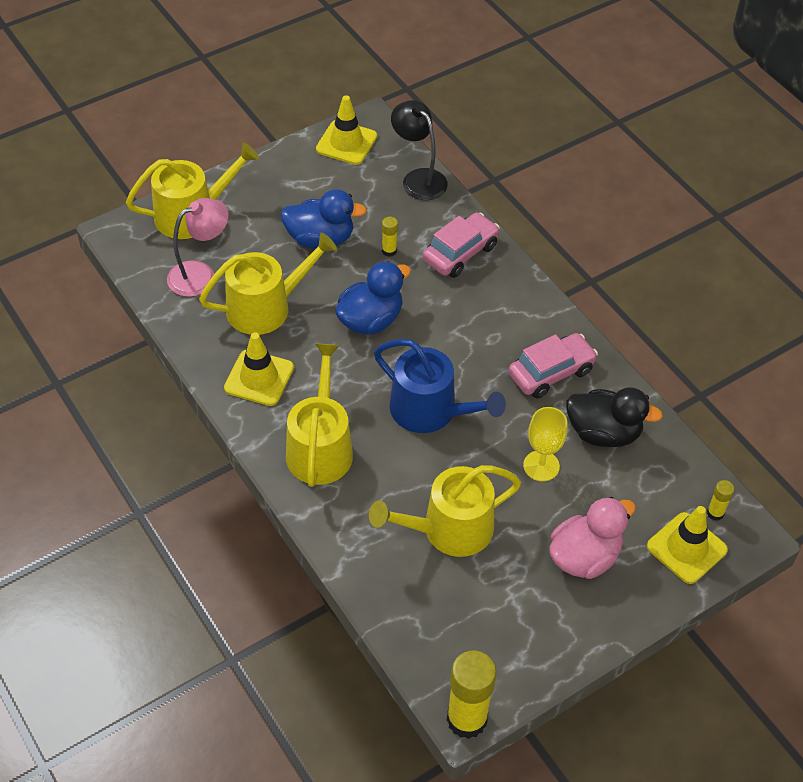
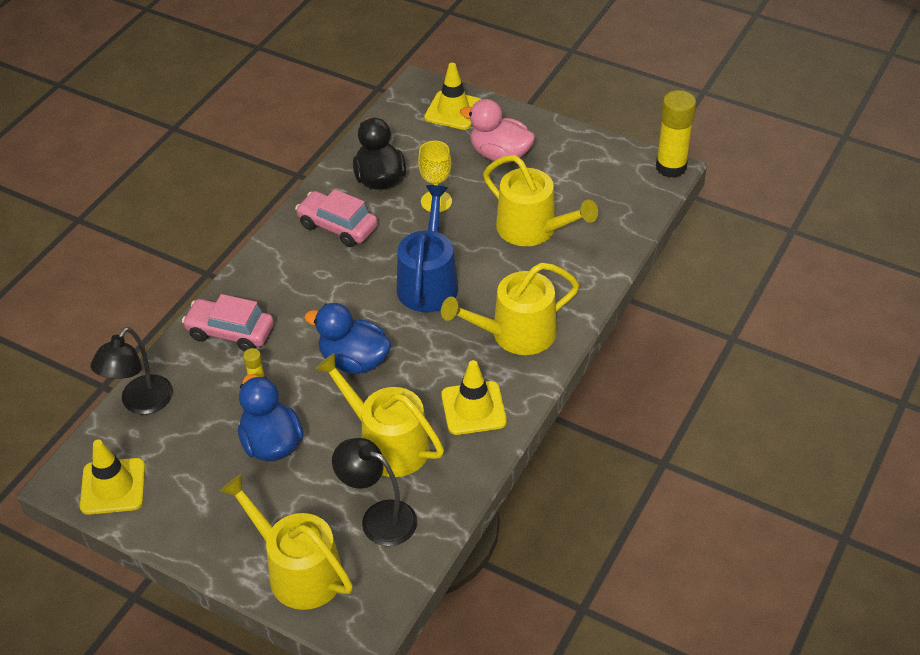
camera: 115 degrees left, 5 degrees down
(200, 274) = (378, 518): pink lamp -> black lamp
(715, 513) = (412, 106): yellow glue stick -> none

